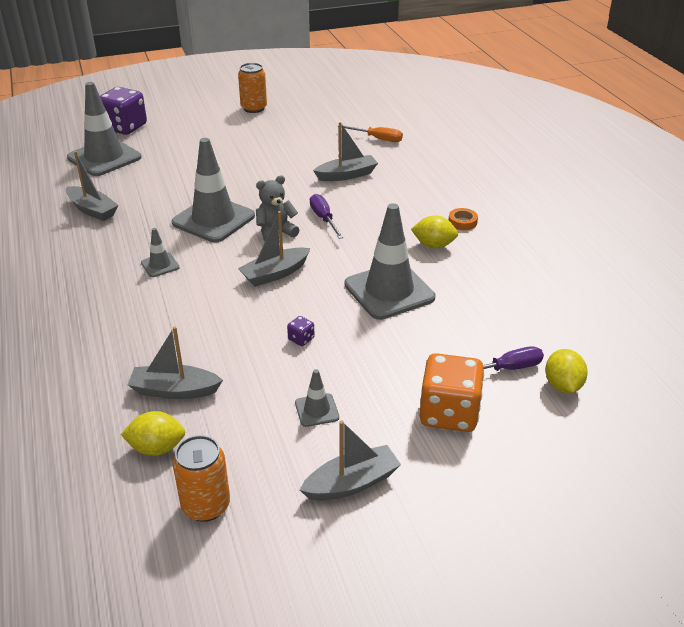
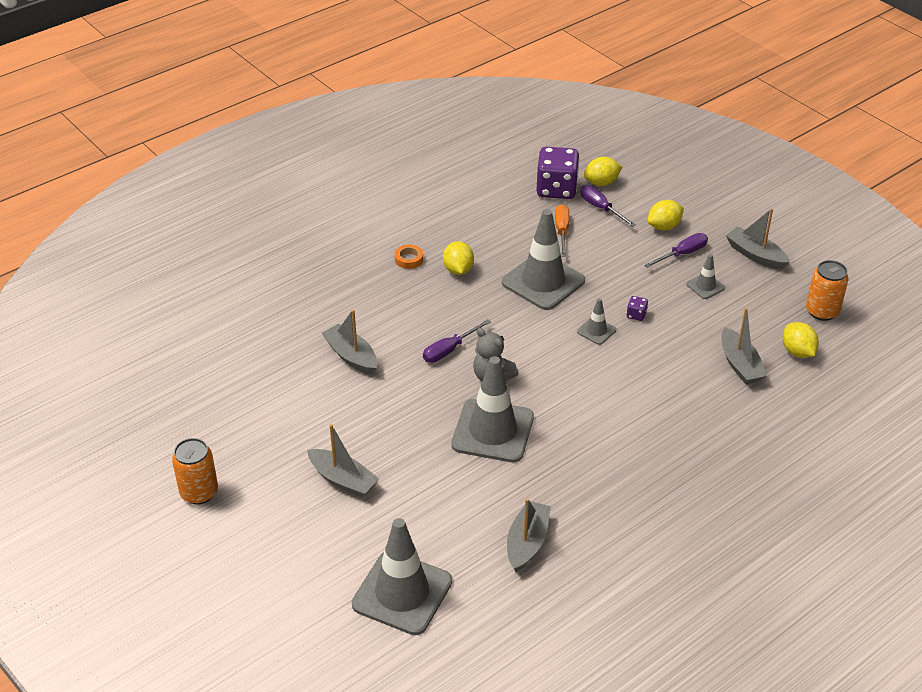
camera: 110 degrees left, 5 degrees up
(125, 127) = (306, 613): purple dice -> purple dice (556, 189)
(160, 265) = (593, 440): grey traffic cone -> grey traffic cone (596, 331)
(275, 274) = (559, 356): grey boat -> grey boat (343, 480)
(377, 139) = (252, 353): orange screwdriver -> orange screwdriver (562, 231)
(386, 411) = (682, 254): none -> purple screwdriver
(449, 413) = (664, 226): orange dice -> yellow lemon

